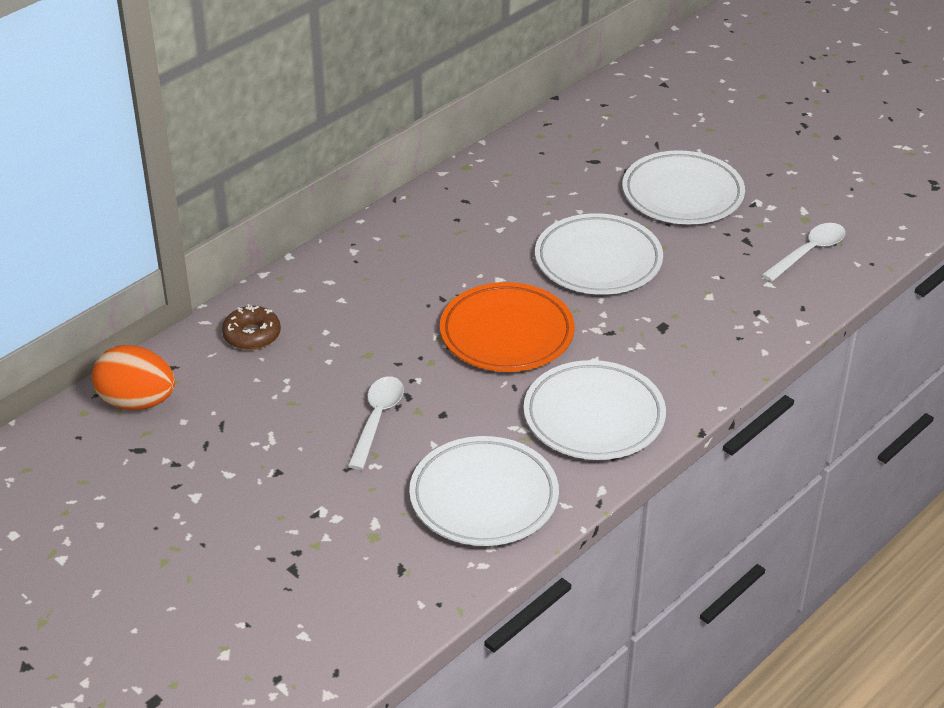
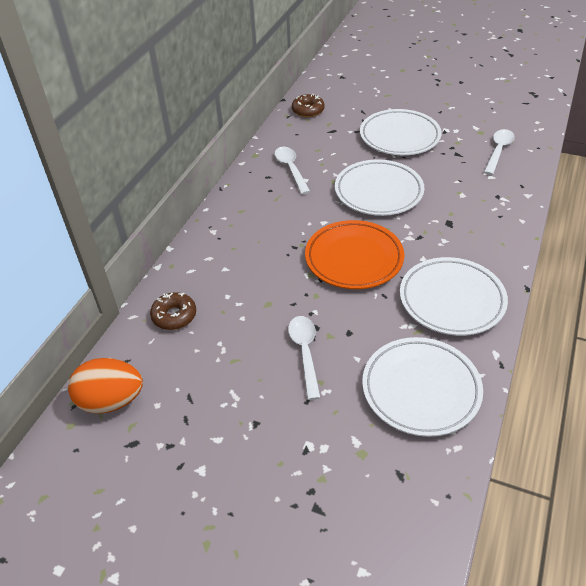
camera: 20 degrees left, 5 degrees up
(502, 199) = (291, 169): none -> white spoon
(579, 123) = (308, 110): none -> brown donut

